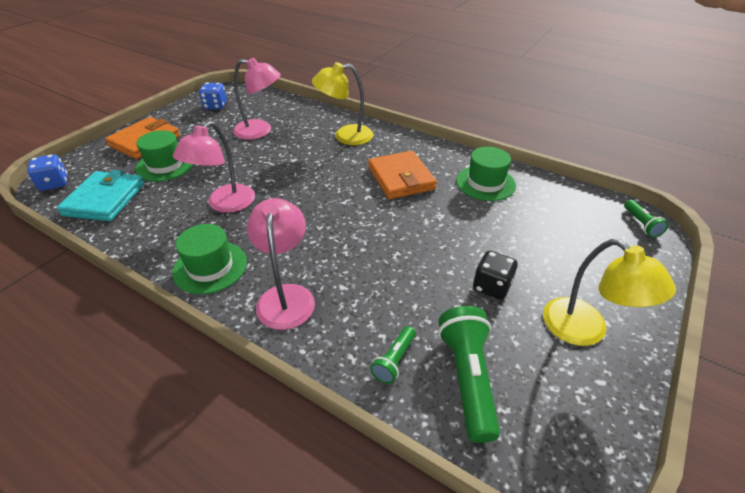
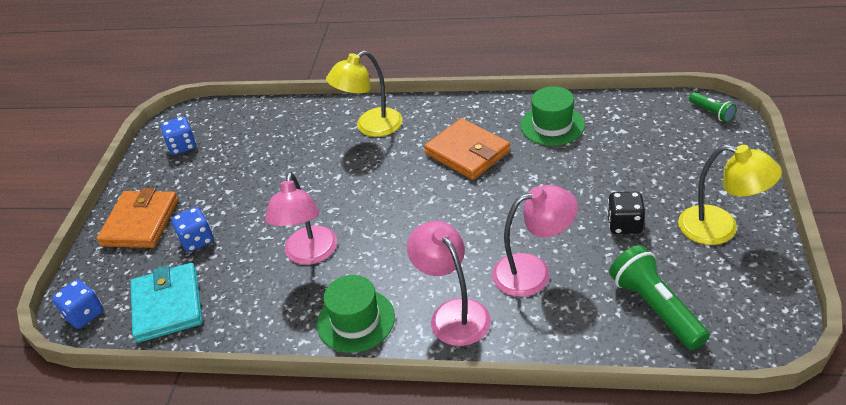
camera: 20 degrees left, 0 degrees up
(165, 165) = (197, 240): green hat -> blue dice
(260, 131) = (268, 157): pink lamp -> pink lamp (533, 271)
(394, 360) = (589, 322): green flashlight -> none

